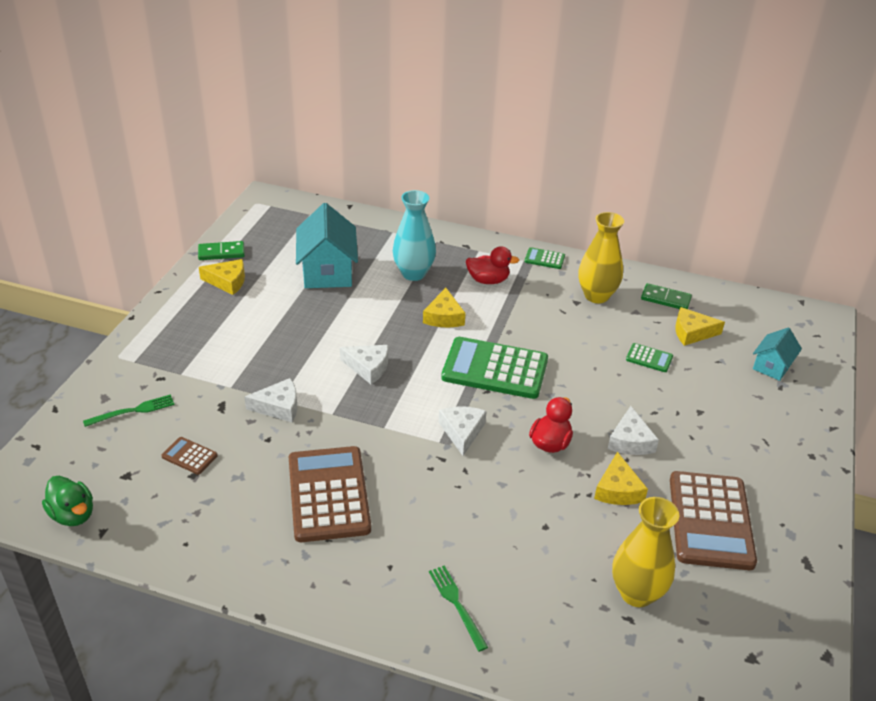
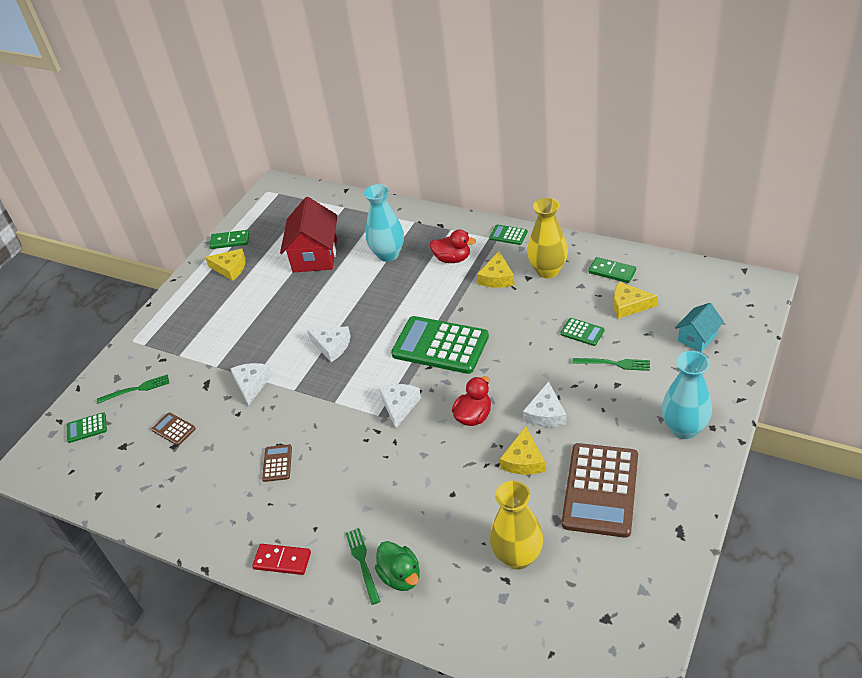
camera: 15 degrees right, 5 degrees up
(73, 515) = (78, 480): green duck -> green duck (401, 576)
(75, 454) = (87, 428): none -> green calculator
(279, 407) = (251, 384): white cheese -> white cheese turned 90 degrees counterclockwise
(327, 271) = (315, 255): turquoise house -> red house
(328, 494) = (277, 463): brown calculator -> brown calculator, size x0.44
(357, 604) = (282, 561): none -> red domino
(444, 317) = (406, 296): yellow cheese -> yellow cheese (497, 277)
(692, 391) = (614, 364): none -> green fork
(782, 457) = (684, 428): none -> turquoise vase

